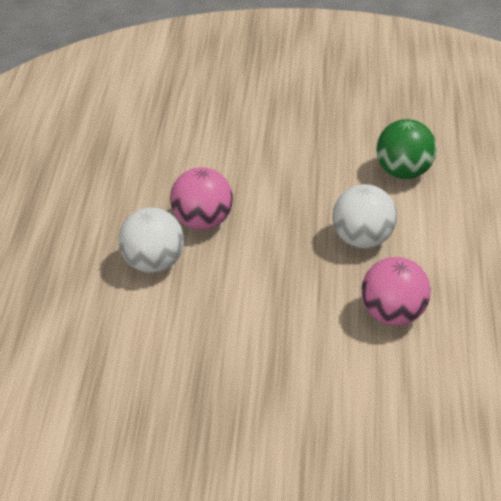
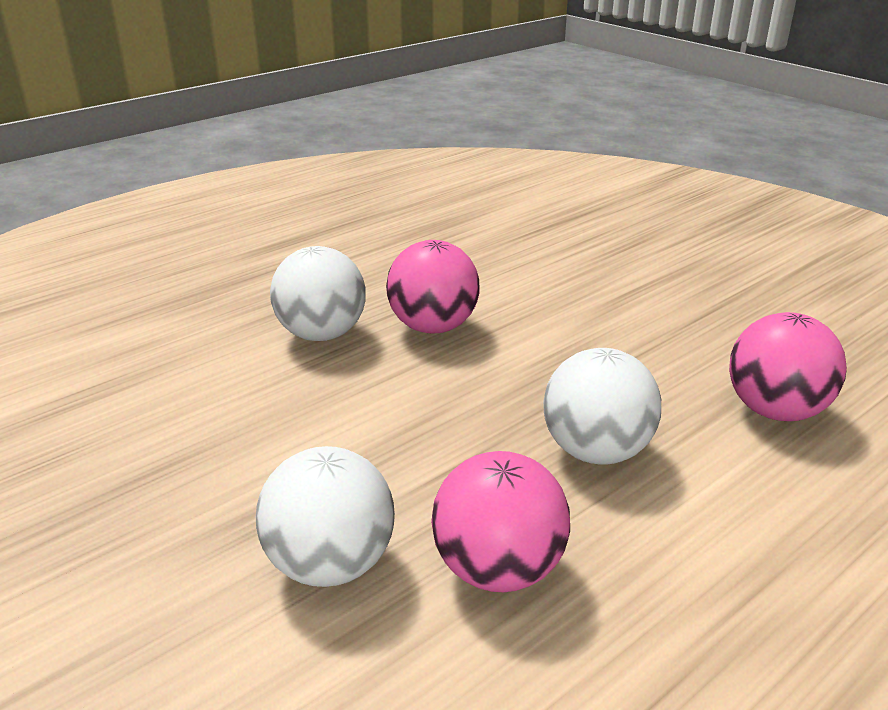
camera: 45 degrees right, 10 degrees down
(334, 359) = (330, 564): none -> white ball
(403, 172) = (775, 410): green ball -> pink ball

